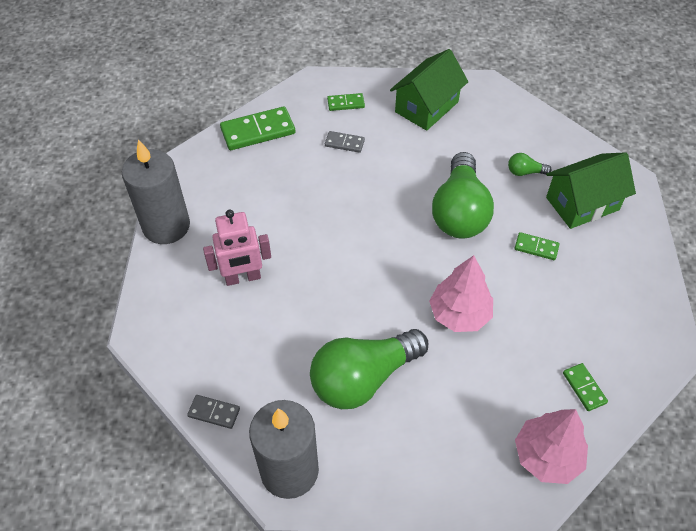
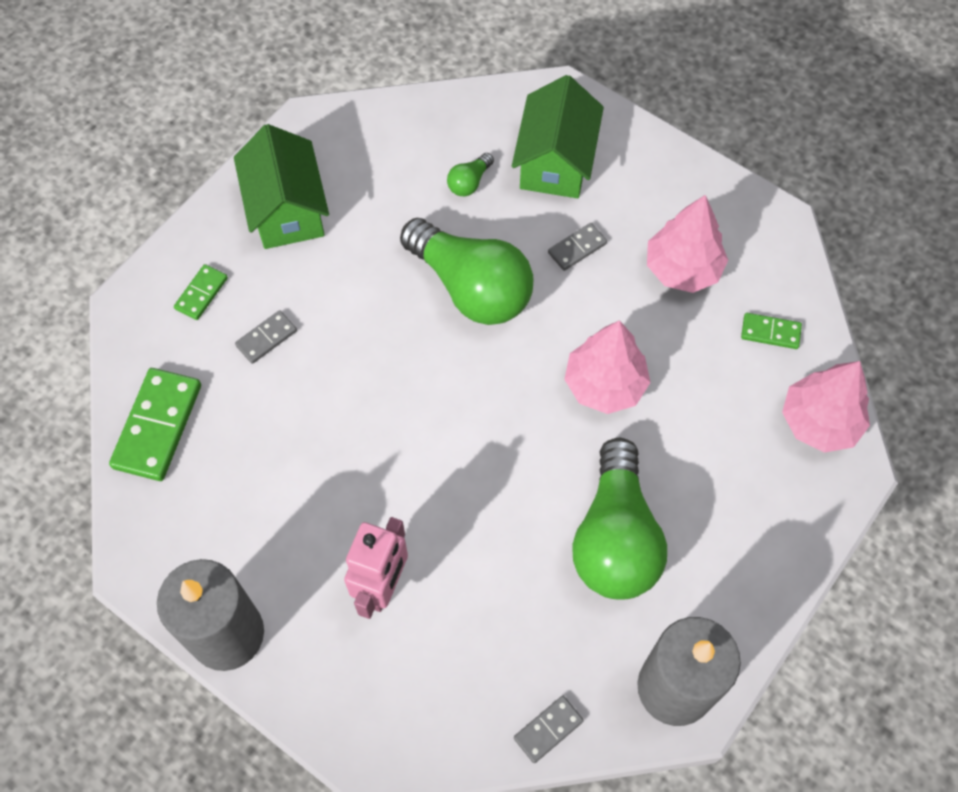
camera: 55 degrees left, 10 degrees up
(536, 247) = (577, 248): green domino -> grey domino
(579, 311) = (682, 269): none -> pink tree

